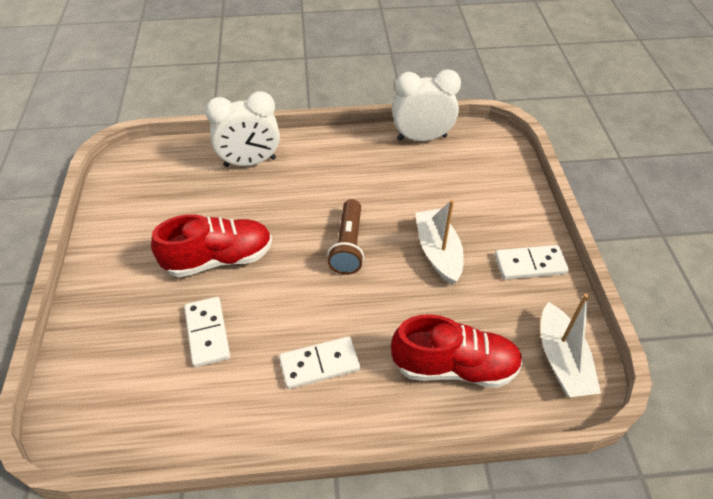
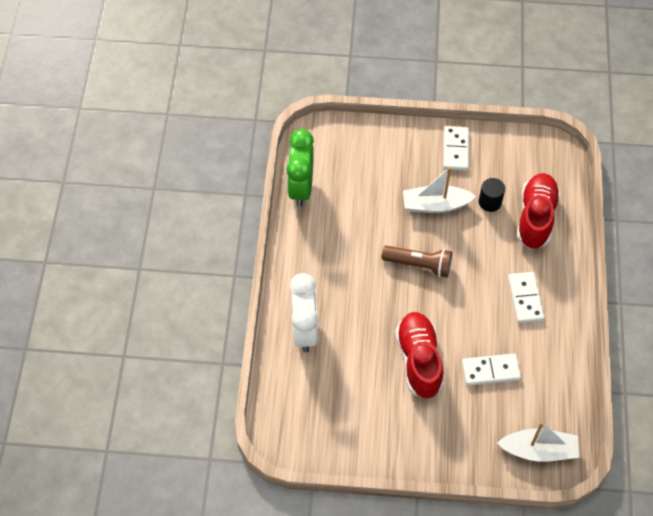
camera: 80 degrees left, 10 degrees up
(422, 138) = (301, 188): white clock -> green clock
(462, 309) = (490, 202): none -> black cylinder
(562, 360) = (537, 156): white boat -> white boat (538, 450)

